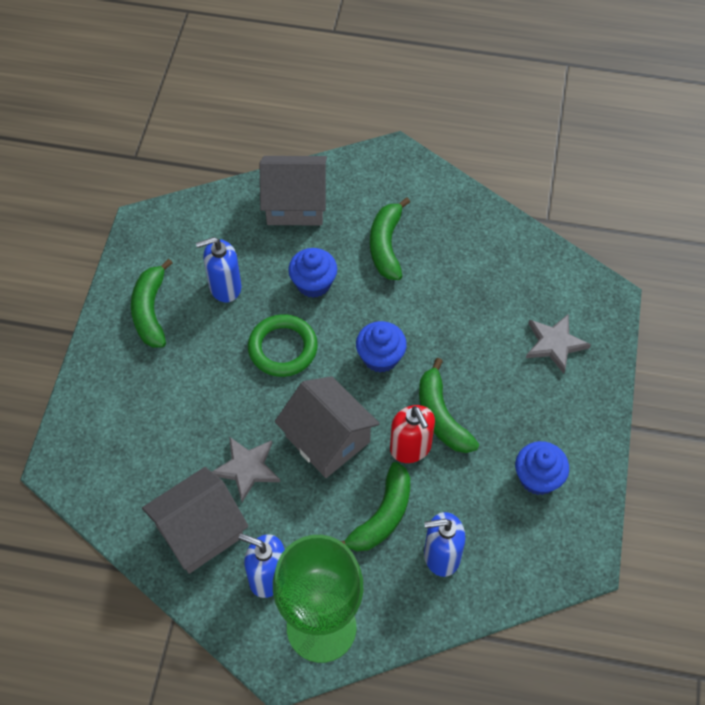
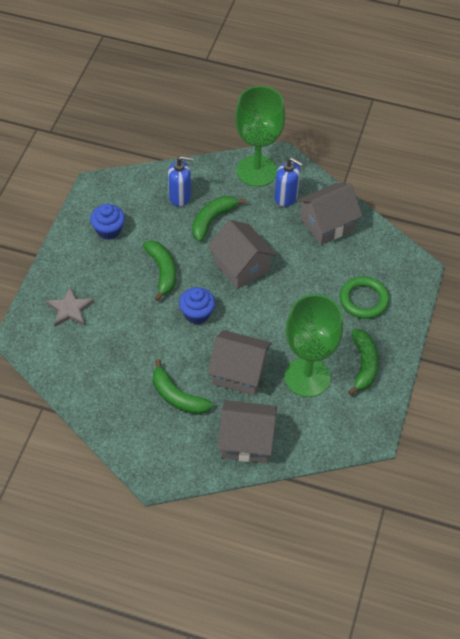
camera: 175 degrees left, 5 degrees down
(225, 287) = (307, 377): blue soap dispenser -> green goblet
(247, 468) = (296, 255): grey star -> none
(283, 348) = (266, 327): green ring -> green ring (363, 300)
(313, 283) = (239, 372): blue cupcake -> grey house
(386, 245) = (177, 397): green banana -> green banana turned 120 degrees clockwise
(410, 448) = (187, 255): red soap dispenser -> none

